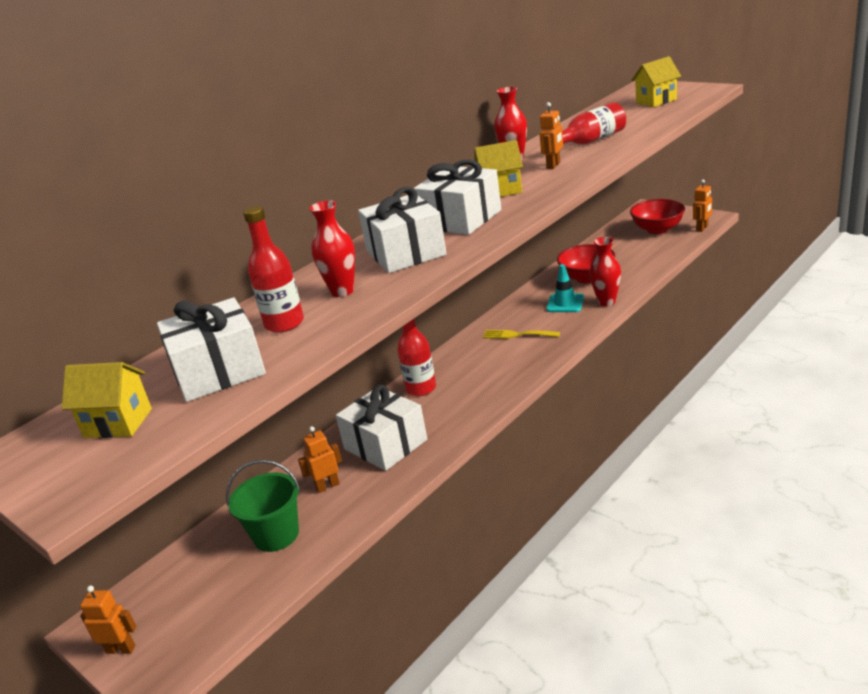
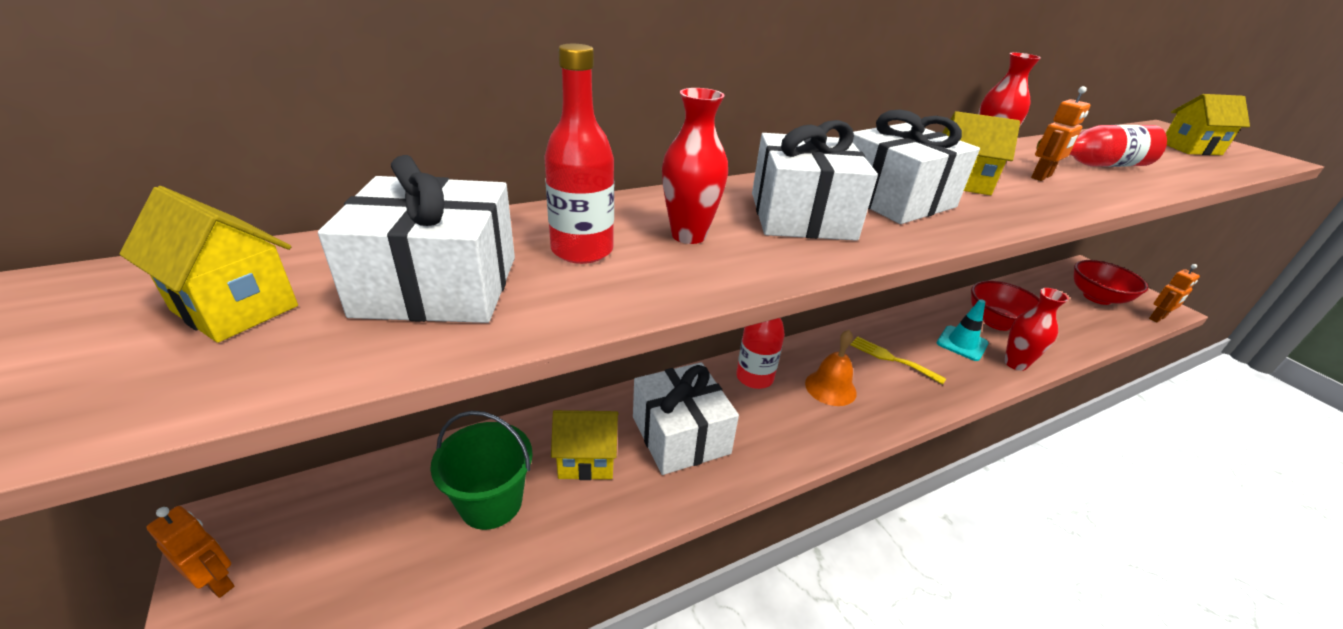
camera: 15 degrees right, 5 degrees up
(327, 486) = (587, 461): orange robot -> yellow house
(479, 372) = (830, 388): none -> orange bell

